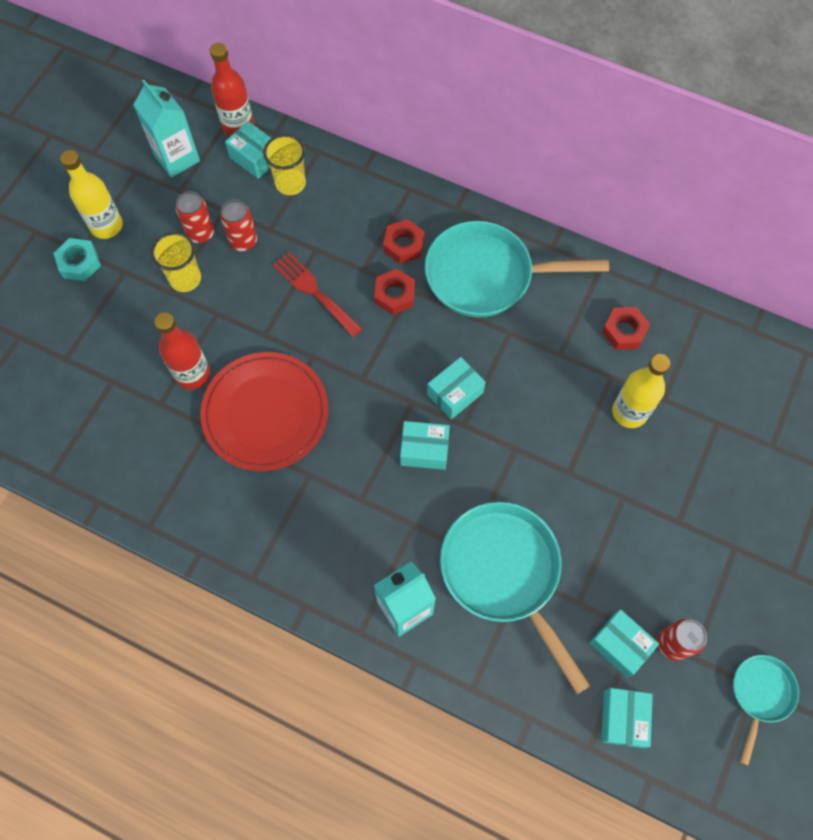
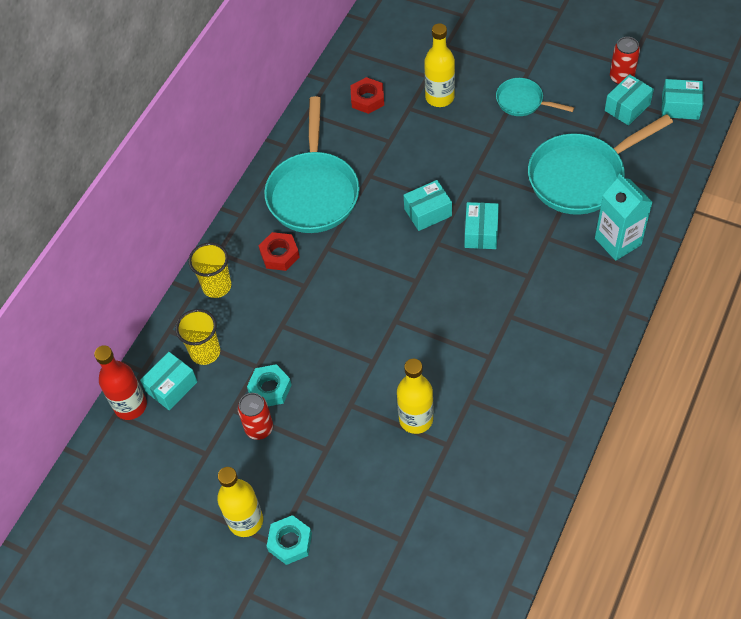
camera: 85 degrees left, 10 degrees down
(177, 158) = (165, 461): turquoise carton -> none
(185, 279) = (311, 437): yellow cup -> yellow cup (217, 286)
(193, 374) = (416, 419): red bottle -> yellow bottle
(243, 241) = (270, 389): red can -> turquoise nut
(265, 413) = (453, 354): red plate -> none
(314, 292) = (327, 323): red fork -> none
(394, 295) = (331, 260): red nut -> none
(455, 393) = (428, 212): turquoise box -> turquoise box turned 75 degrees counterclockwise
(760, 694) = (650, 32): turquoise pan -> turquoise pan (523, 102)

